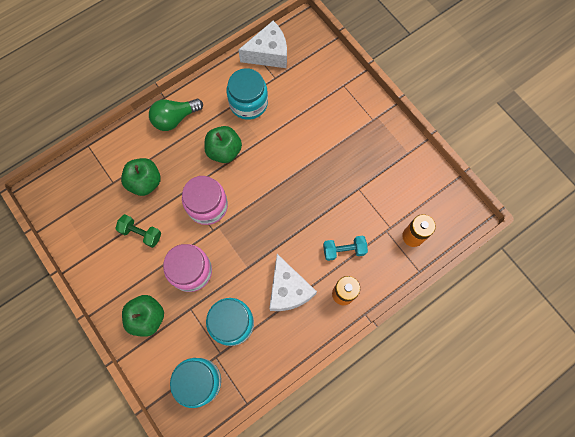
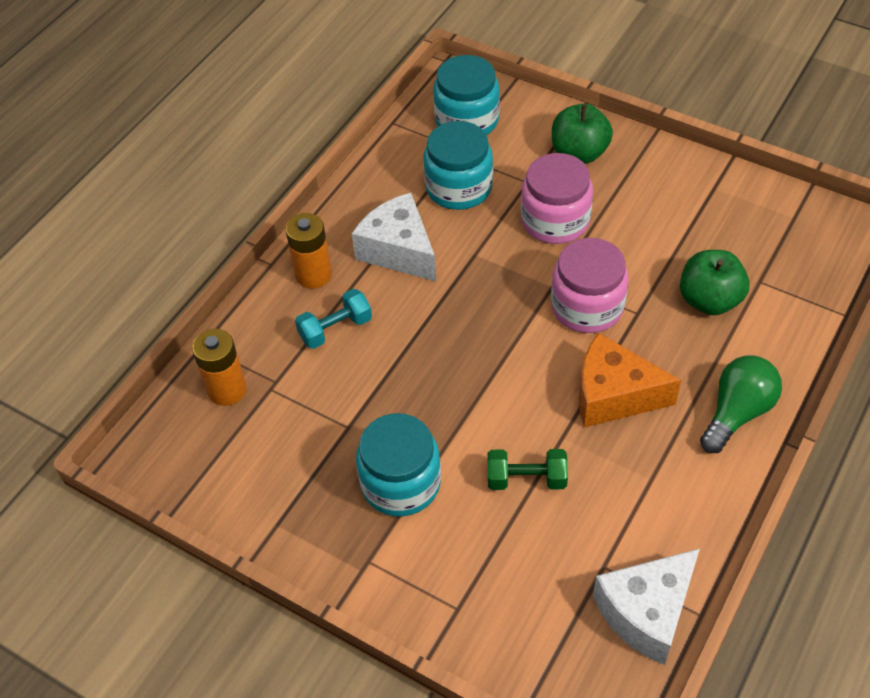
camera: 160 degrees right, 20 degrees down
(141, 233) = (662, 236): green dumbbell -> green dumbbell (526, 479)
(224, 151) = (614, 395): green apple -> orange cheese
(248, 103) = (624, 494): turquoise jar -> turquoise jar (401, 483)

